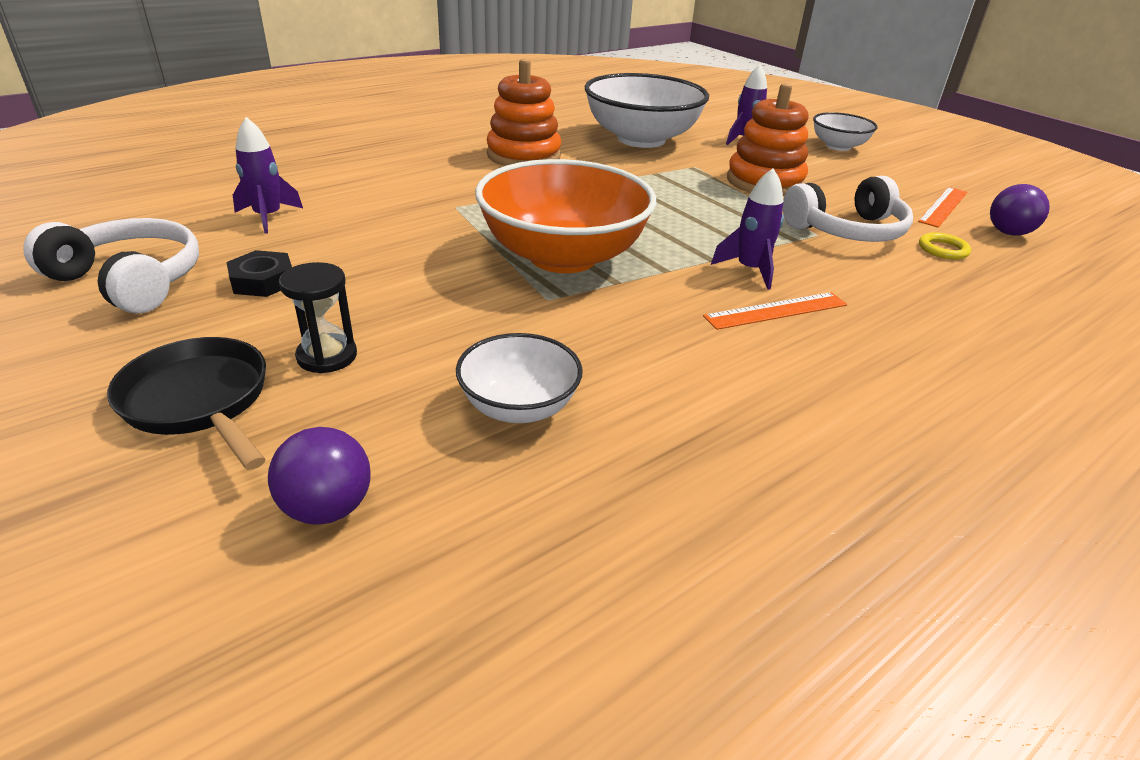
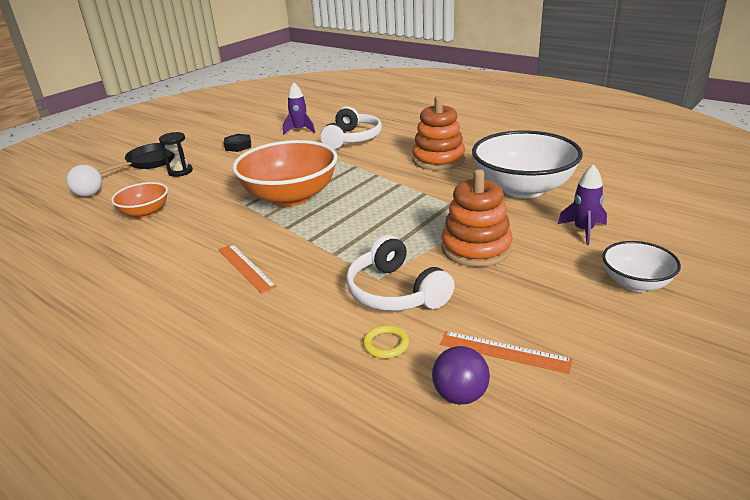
camera: 80 degrees right, 5 degrees down
(131, 280) = (231, 128): white headphones -> white headphones (352, 139)
(327, 508) = (89, 195): purple ball -> white ball
(519, 406) = (145, 213): white bowl -> orange bowl
(749, 270) = (299, 254): purple rocket -> none

